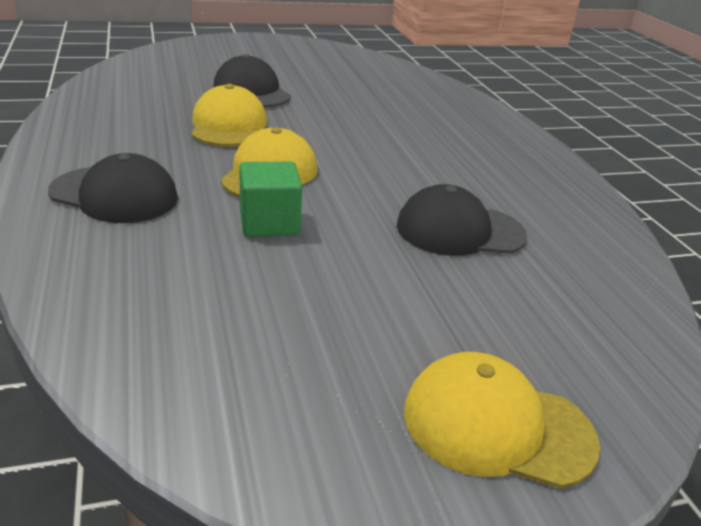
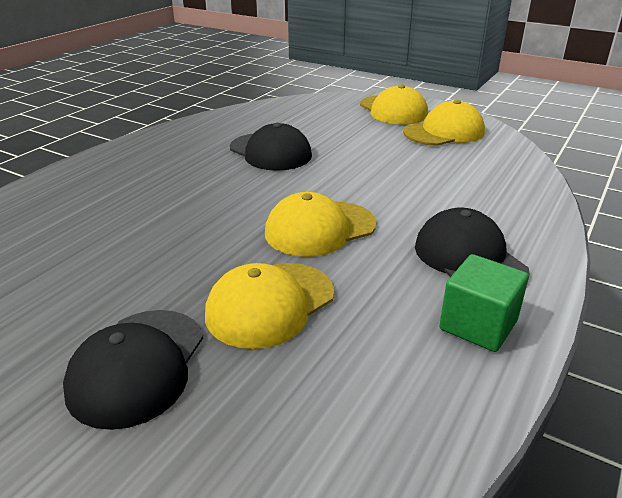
camera: 130 degrees left, 0 degrees up
(269, 222) = (375, 195): green cube -> green cube (478, 325)
(328, 398) = (444, 132): none -> yellow cap

